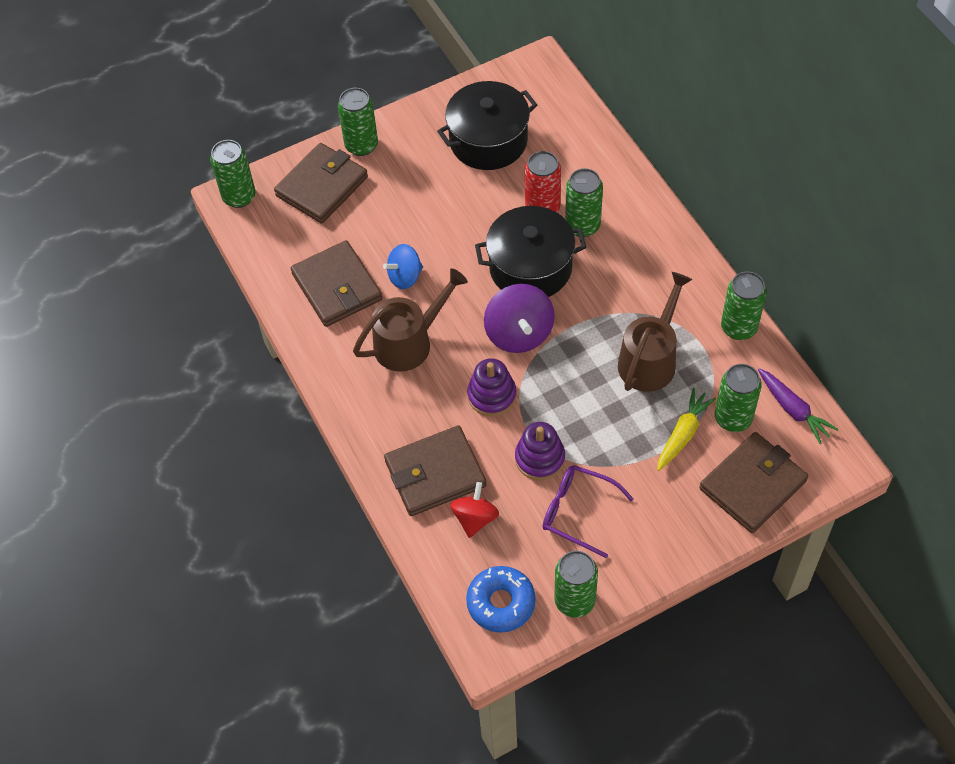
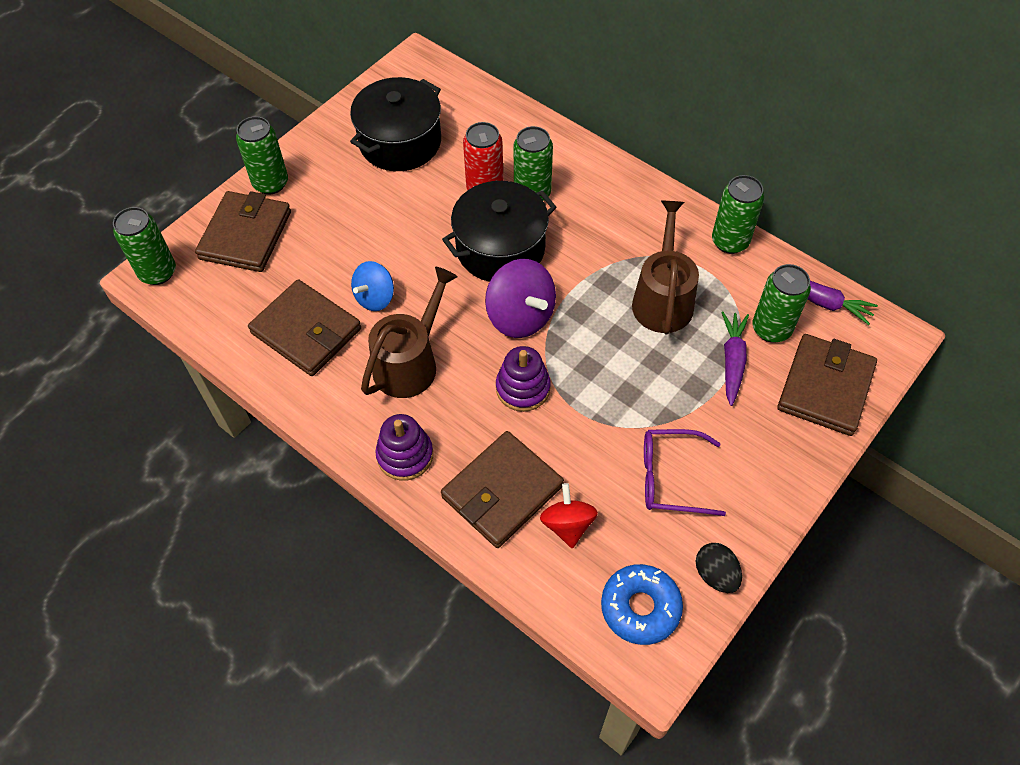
camera: 25 degrees left, 0 degrees up
(540, 458) = (604, 436): purple stacking toy -> purple stacking toy (405, 455)
(574, 601) = (715, 574): green can -> black egg
(683, 434) = (732, 361): yellow carrot -> purple carrot

